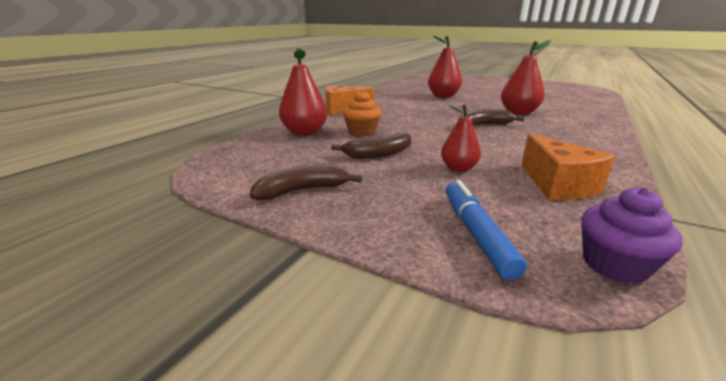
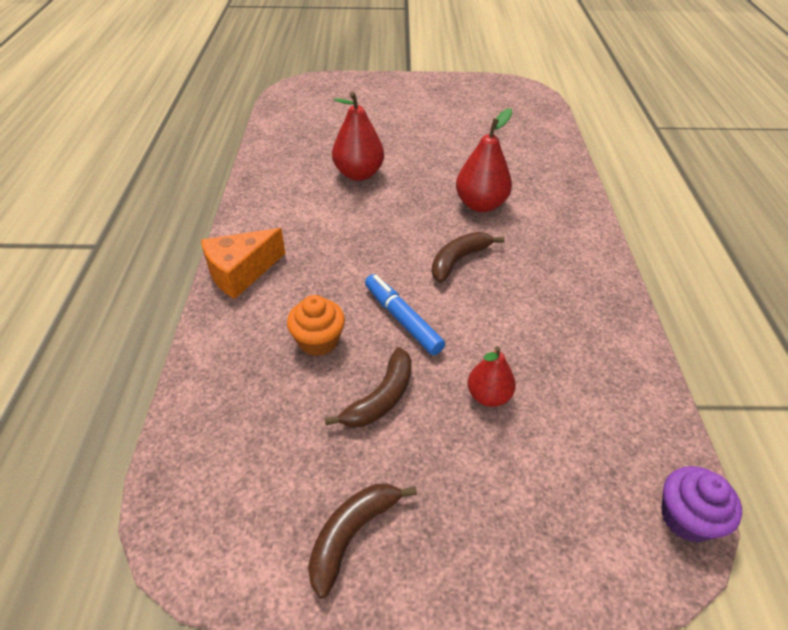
camera: 30 degrees left, 20 degrees up
(304, 132) = (239, 376): red pear -> none
(476, 233) = (569, 526): blue marker -> blue marker (402, 319)
(558, 185) = (595, 389): orange cheese -> none

